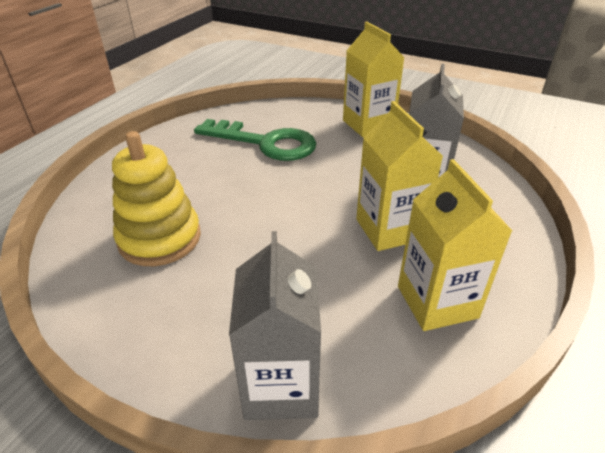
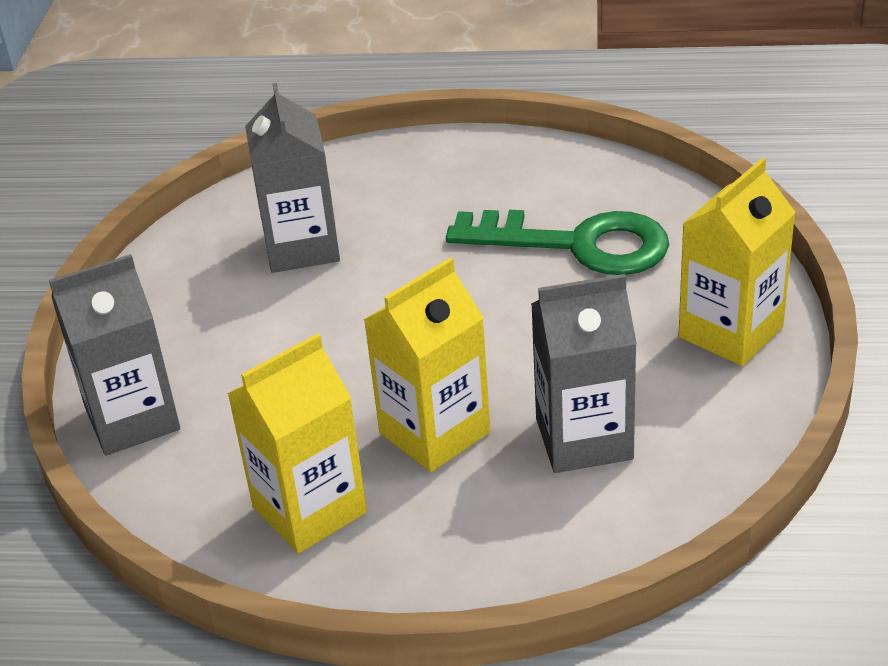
camera: 70 degrees right, 0 degrees up
(159, 238) = (301, 247): yellow stacking toy -> grey carton
(265, 143) = (577, 244): green key -> green key turned 75 degrees counterclockwise

